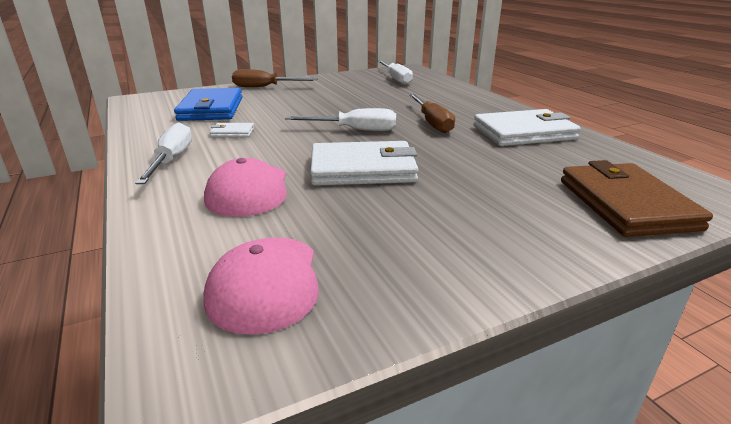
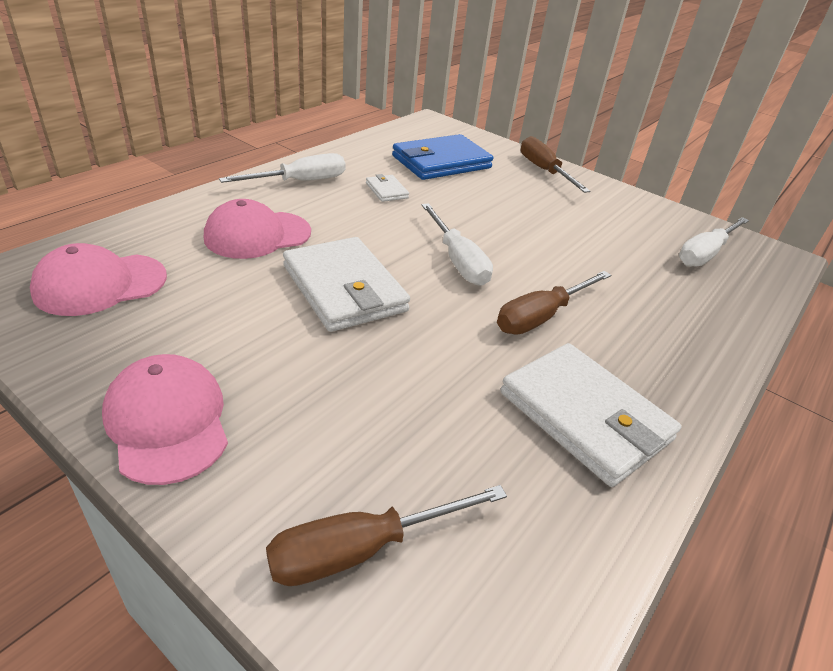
camera: 60 degrees right, 10 degrees up
(502, 258) = (167, 421): none -> pink cap
(626, 204) = (362, 549): brown wallet -> brown screwdriver

